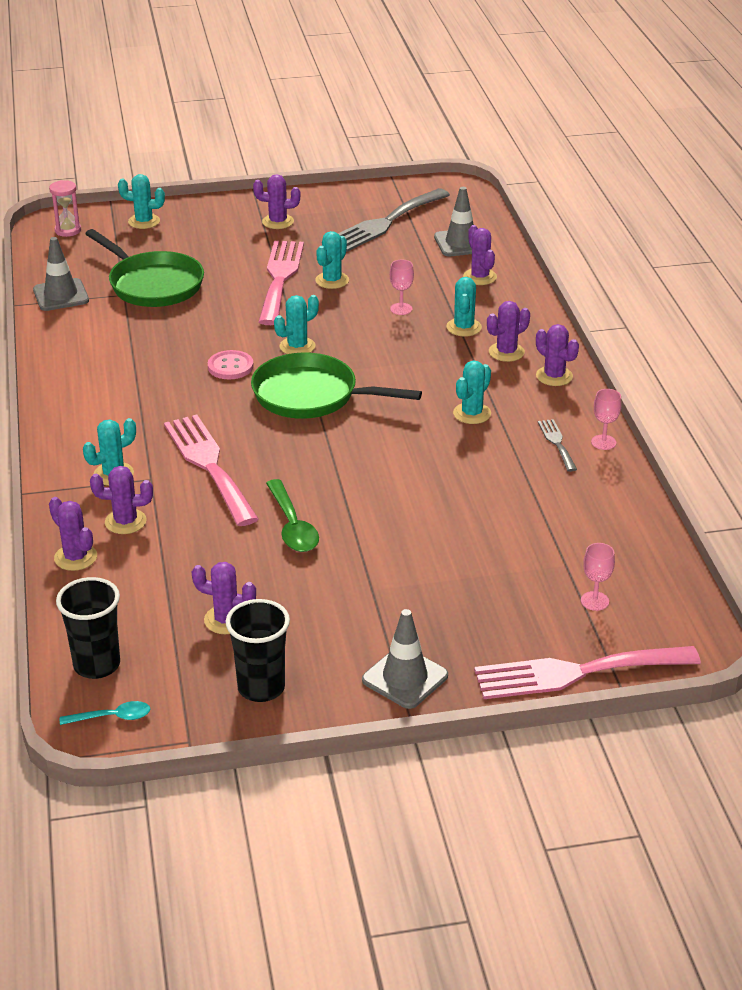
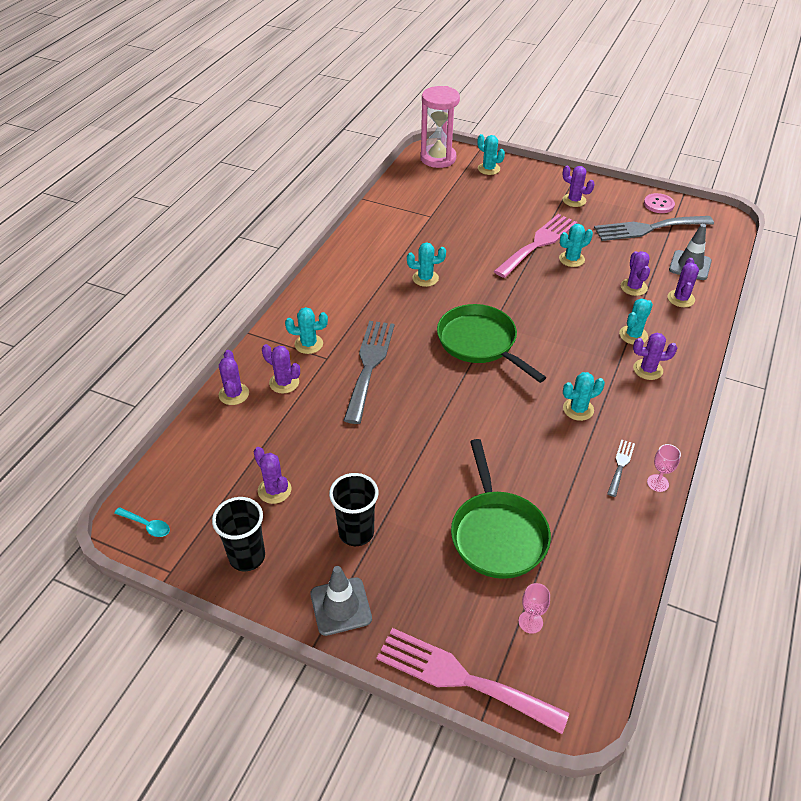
camera: 35 degrees right, 10 degrees up
(61, 295) = (393, 202): grey traffic cone -> none
(68, 230) = (438, 158): pink hourglass -> pink hourglass, size x1.98
(97, 665) = (174, 480): black cup -> black cup (356, 532)
(153, 284) = (454, 216): green pan -> green pan (497, 534)
(209, 465) = (369, 365): pink fork -> grey fork
(230, 366) = (448, 297): pink button -> pink button (658, 204)
(292, 526) = (378, 439): green spoon -> none
(297, 346) = (504, 300): turquoise cactus -> turquoise cactus (425, 278)
(401, 309) = (600, 301): pink goblet -> none
(554, 376) = (667, 406): purple cactus -> purple cactus (633, 287)

